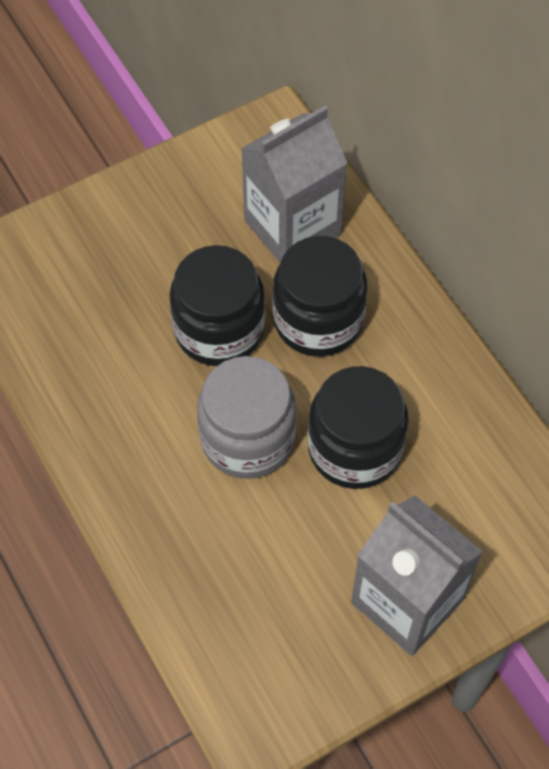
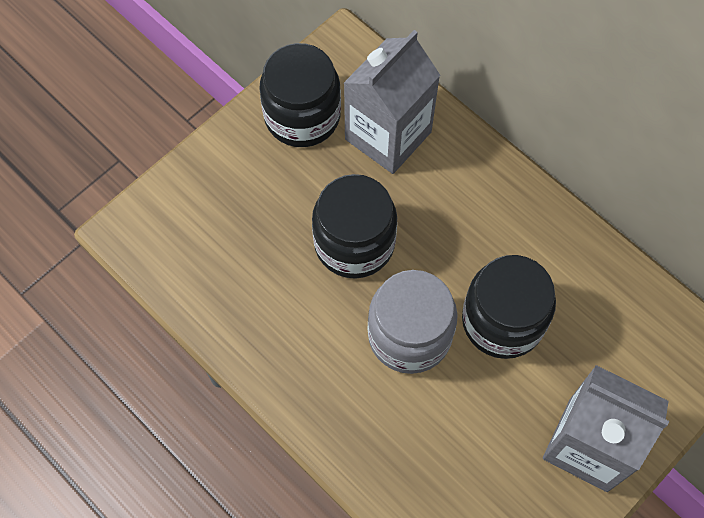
camera: 15 degrees left, 5 degrees up
(318, 320) = (436, 214): black jar -> black jar (302, 116)

